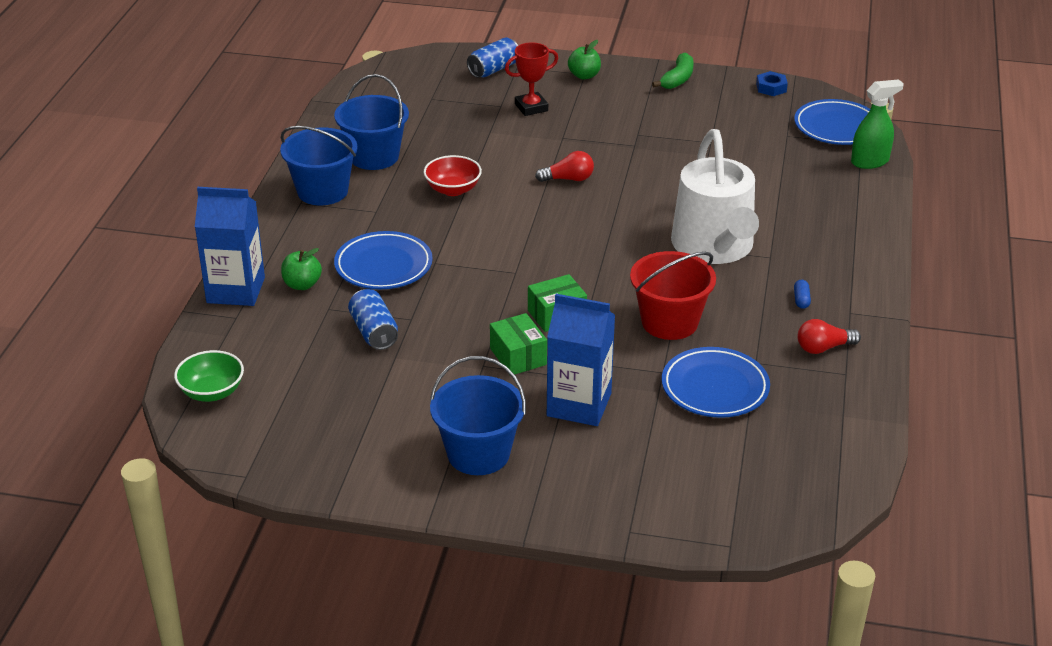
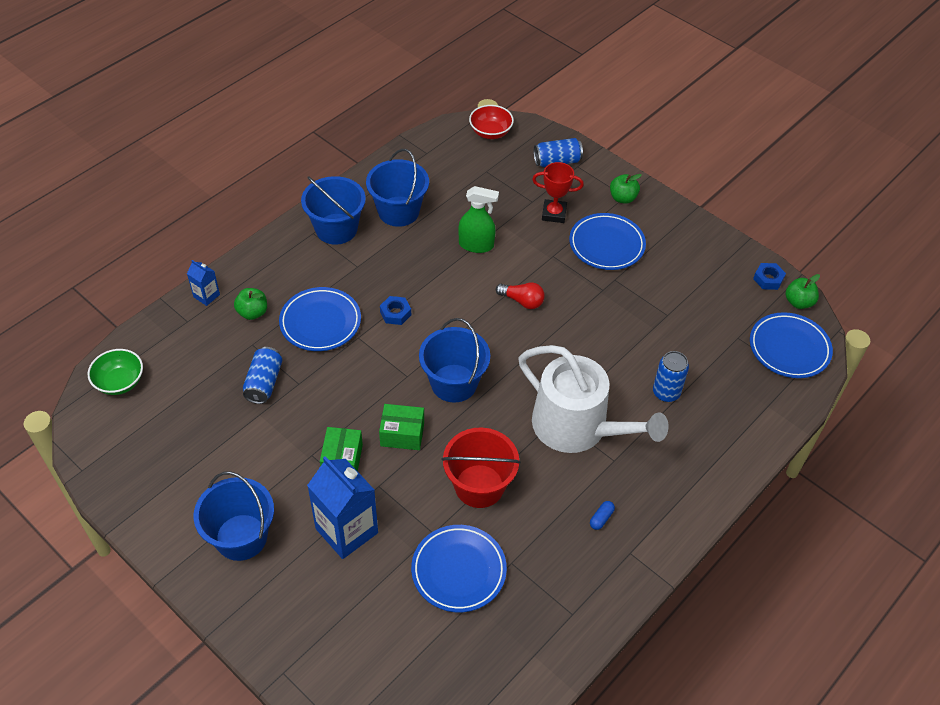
camera: 30 degrees right, 15 degrees up
(236, 290) = (206, 296): blue carton -> blue carton, size x0.49
(453, 189) = (428, 271): red bowl -> red bowl (490, 132)
(453, 231) = (395, 313): none -> blue nut
(566, 260) = (454, 383): none -> blue bucket
(604, 113) = (606, 245): none -> blue plate
(678, 79) = (696, 235): green banana -> none
(714, 247) = (578, 427): white watering can -> white watering can turned 75 degrees counterclockwise
(765, 194) = (666, 392): none -> blue can
(812, 94) = (798, 302): none -> green apple
(823, 348) = (577, 578): red light bulb -> none
(870, 161) = (786, 400): green spray bottle -> green spray bottle (476, 245)

